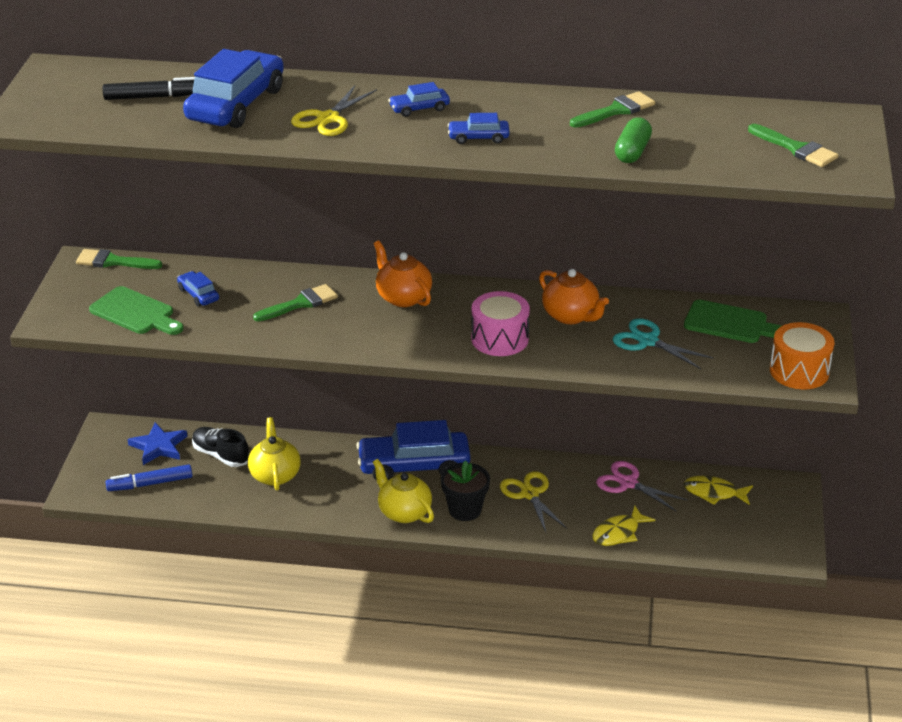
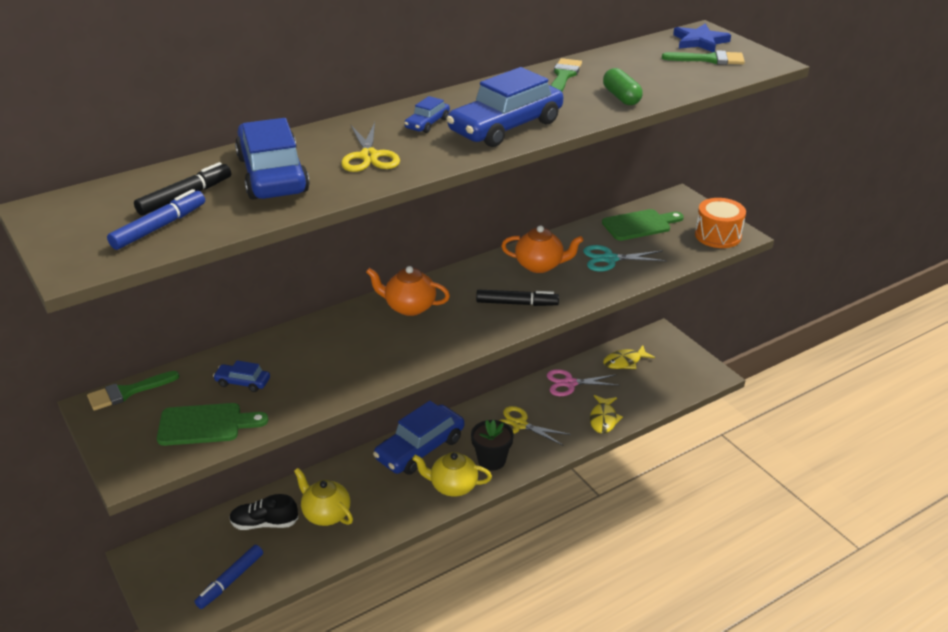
camera: 40 degrees left, 0 degrees up
(104, 113) = (159, 227): none -> blue marker
(159, 446) = (203, 546): blue star -> blue star (700, 41)
(300, 303) = (338, 348): green brush -> none
(478, 138) = (505, 127): blue car -> blue car, size x2.20
(499, 339) = (517, 303): pink drum -> black marker

